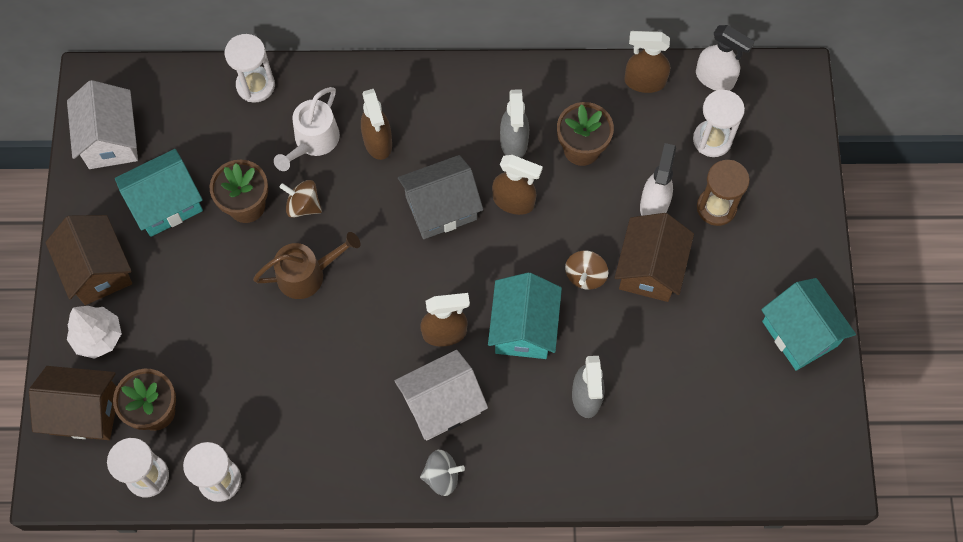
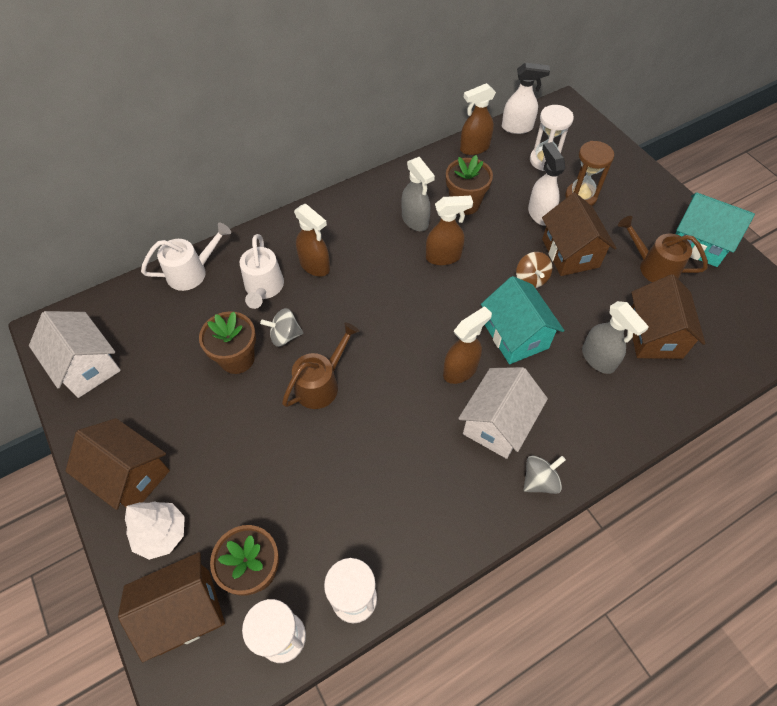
camera: 30 degrees left, 10 degrees down
(166, 204) = (165, 391): turquoise house -> none
(255, 85) = (192, 272): white hourglass -> white watering can
(303, 205) = (285, 336): brown spinning top -> grey spinning top
(441, 208) = (394, 286): grey house -> none
(662, 405) = (654, 336): none -> brown house
(726, 332) = (653, 266): none -> brown watering can

